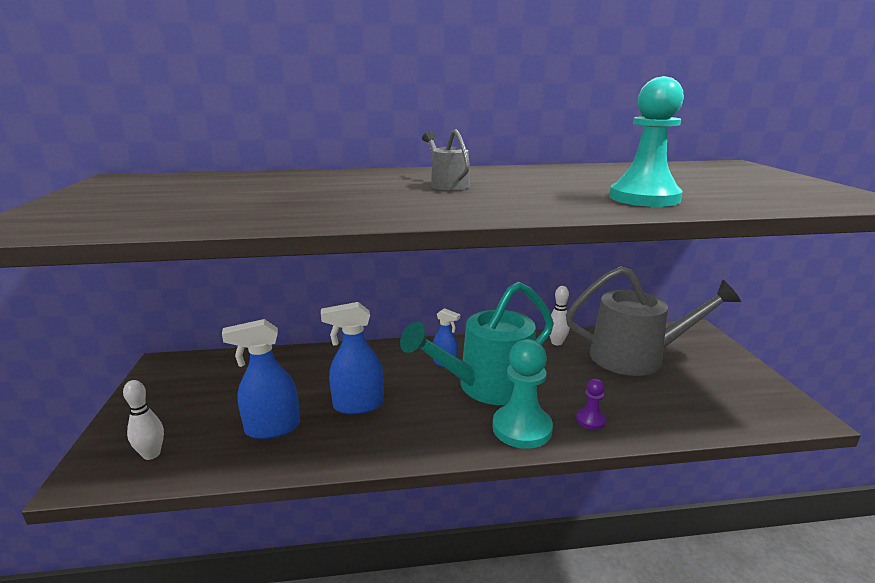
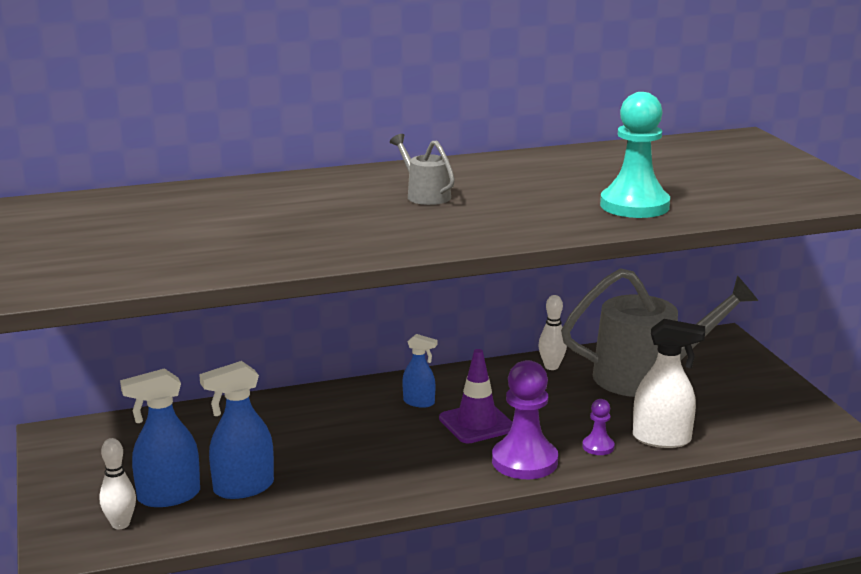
camera: 10 degrees left, 0 degrees up
(358, 405) = (331, 456): blue spray bottle -> blue spray bottle (168, 496)
(487, 386) = (477, 423): turquoise watering can -> purple traffic cone
(522, 428) = (524, 461): turquoise pawn -> purple pawn
(650, 418) = (662, 439): none -> white spray bottle

